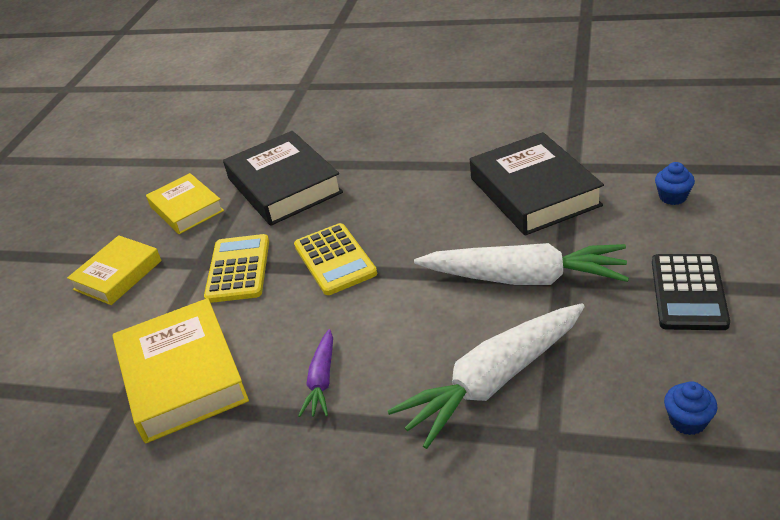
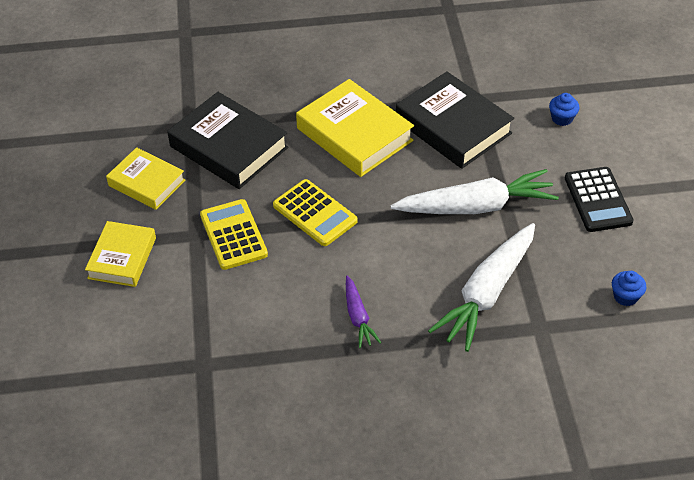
camera: 25 degrees left, 10 degrees up
(182, 377) = (241, 336): yellow book -> yellow book (354, 134)

